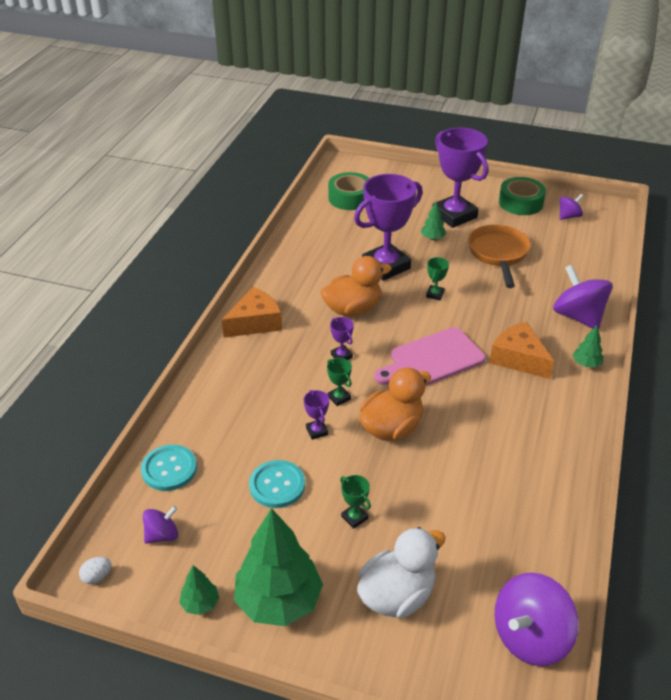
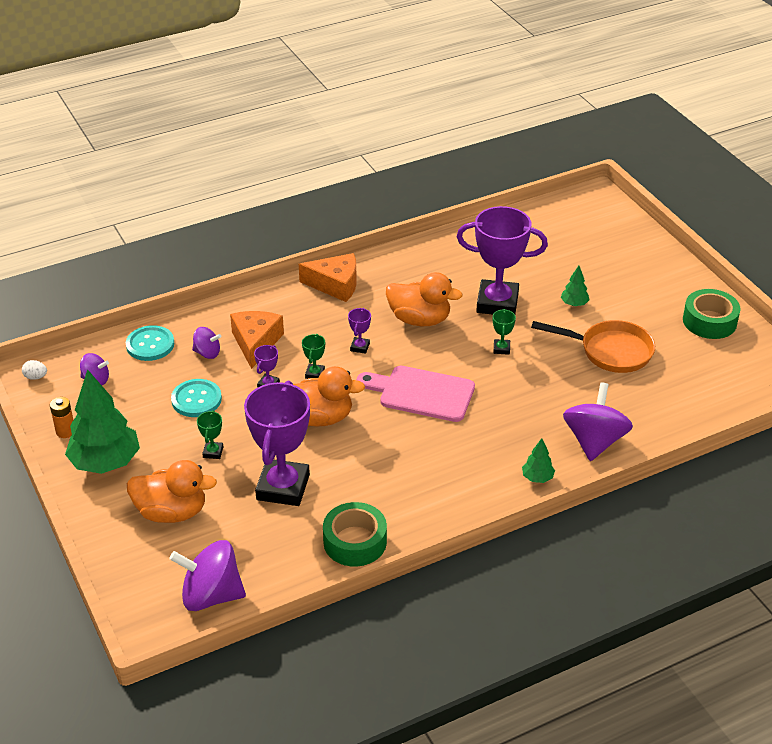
camera: 45 degrees right, 0 degrees up
(200, 603) = (65, 431): green tree -> orange battery
(350, 198) = (556, 229): green tape -> green tape (355, 541)
(397, 595) = (172, 512): white duck -> orange duck
(435, 294) = (501, 349): green trophy -> green trophy turned 60 degrees counterclockwise
(454, 215) = (626, 296): purple trophy -> purple trophy (283, 487)
(498, 254) = (610, 351): orange pan -> orange pan turned 60 degrees clockwise
(518, 358) = (488, 437): orange cheese -> orange cheese (256, 343)
(569, 216) = (736, 360): purple spinning top -> purple spinning top (207, 353)

